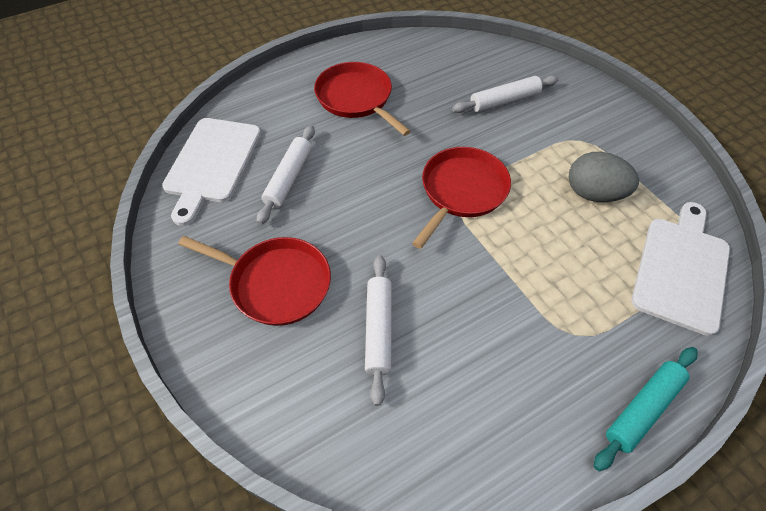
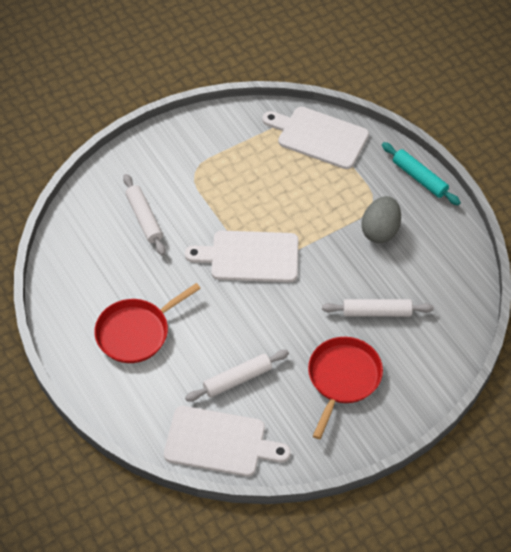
camera: 90 degrees left, 0 degrees up
(289, 178) = (237, 379): white rolling pin -> white rolling pin turned 45 degrees counterclockwise
(461, 191) = (250, 257): red pan -> white cutting board
(593, 194) = (252, 173): grey egg -> grey egg (380, 231)

